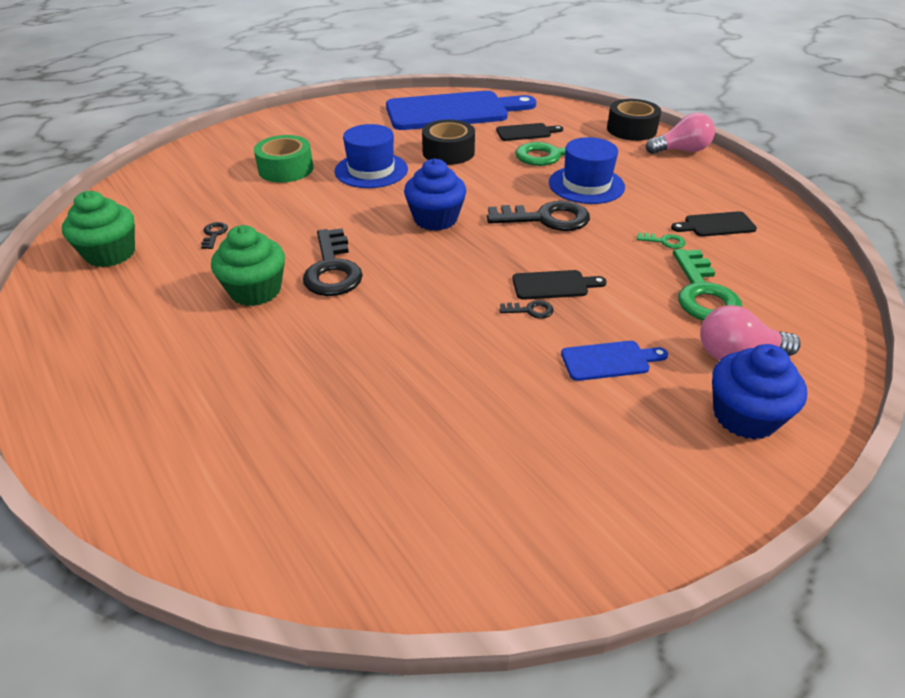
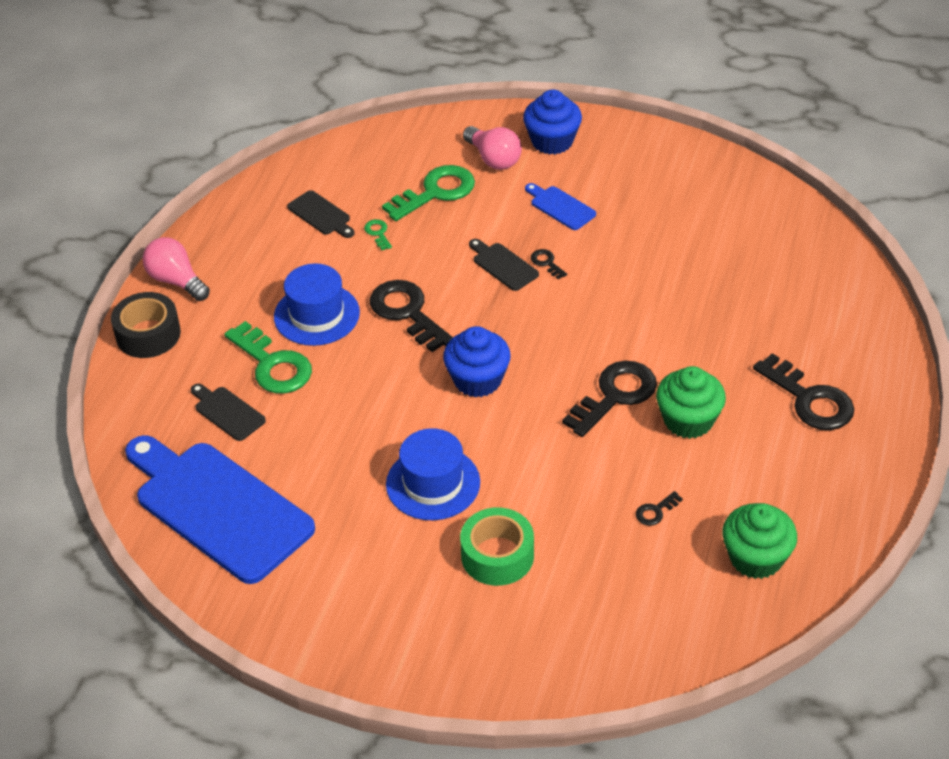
camera: 125 degrees left, 5 degrees up
(162, 372) = (809, 400): none -> black key
(448, 152) = (335, 448): black tape -> none

